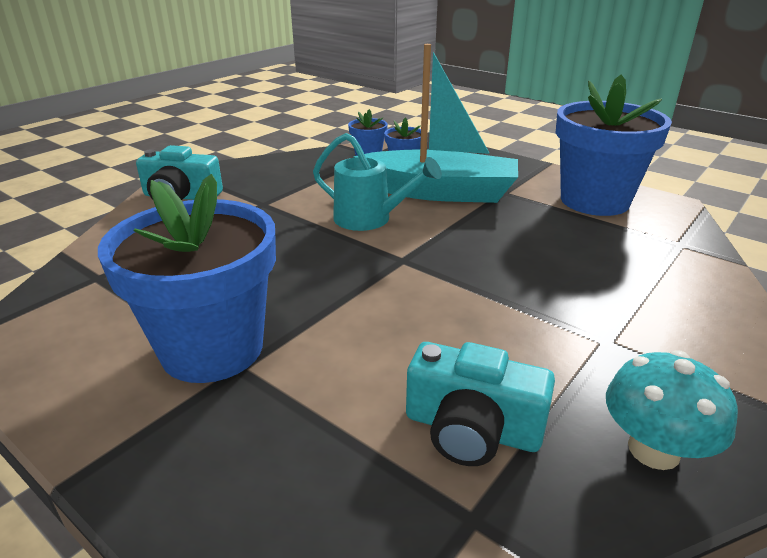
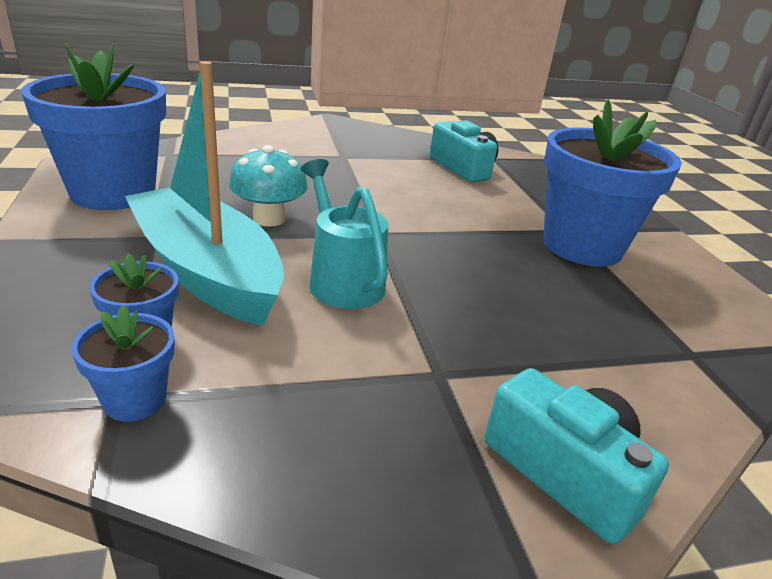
camera: 145 degrees left, 0 degrees up
(653, 450) = (400, 140): turquoise mushroom -> turquoise mushroom (269, 219)

